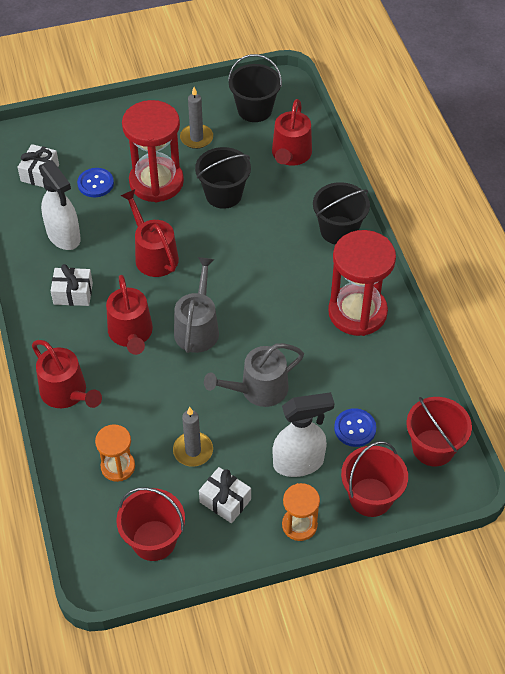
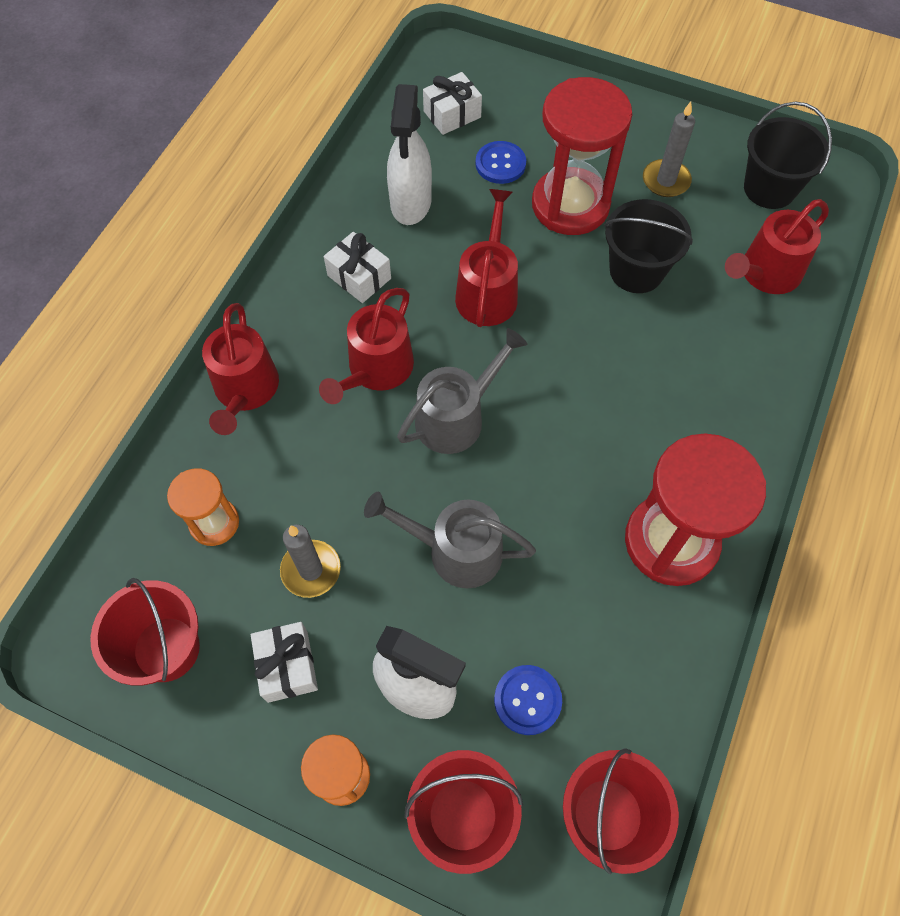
camera: 40 degrees right, 10 degrees up
(338, 230) = (743, 413): black bucket -> none

